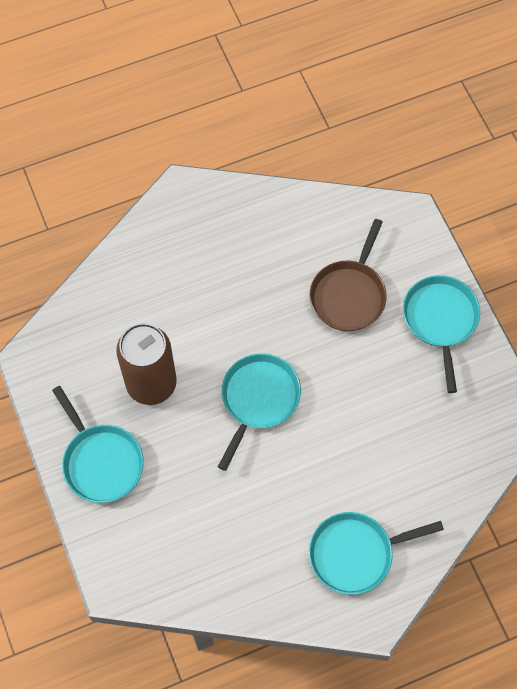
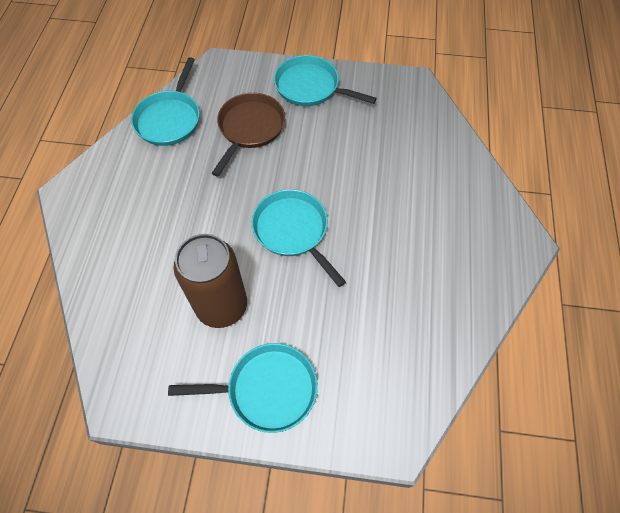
camera: 60 degrees left, 5 degrees down
(349, 295) = (250, 128): brown pan -> brown pan turned 120 degrees counterclockwise
(355, 553) = (465, 229): turquoise pan -> turquoise pan (169, 119)

